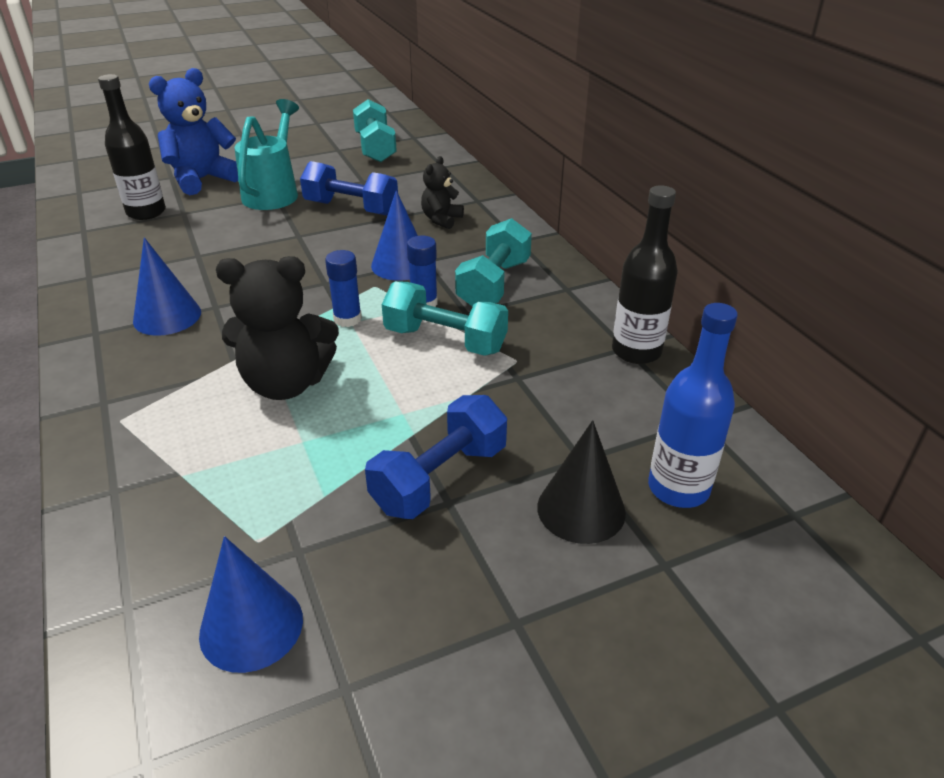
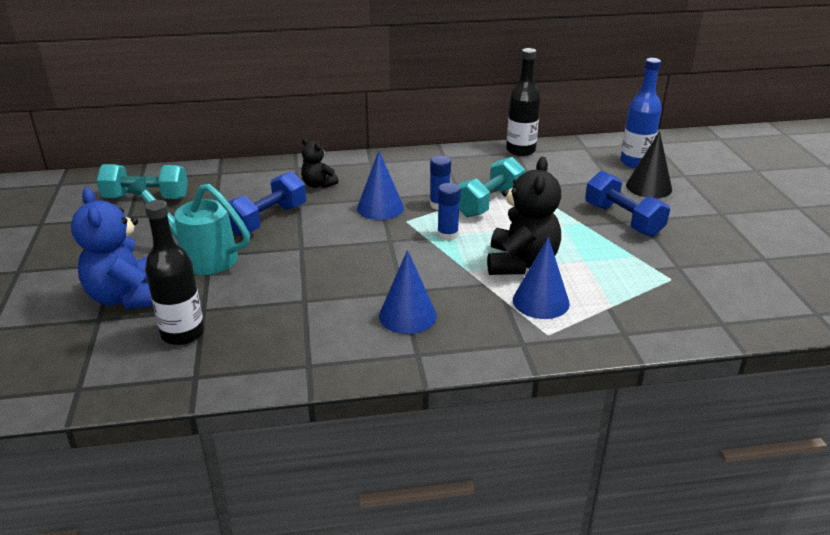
camera: 75 degrees left, 5 degrees down
(251, 626) = (732, 283): blue cone -> blue cone (541, 301)
(494, 284) = (427, 178): turquoise dumbbell -> none

